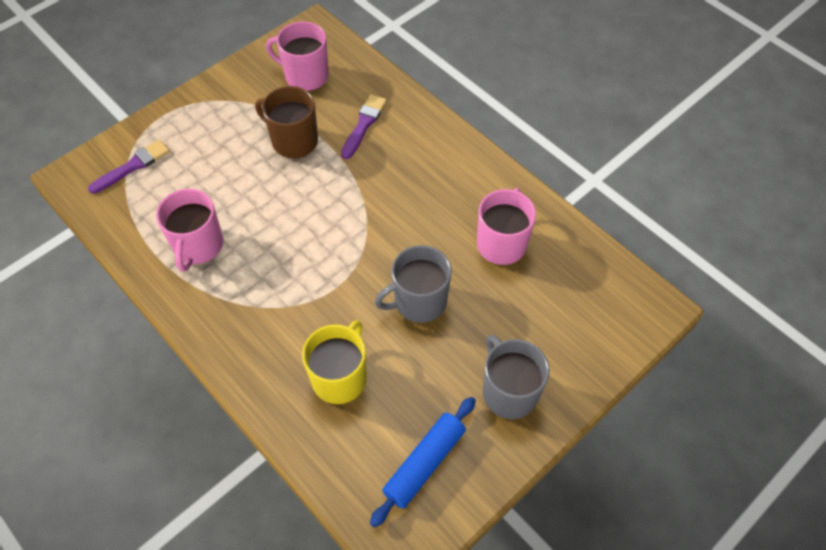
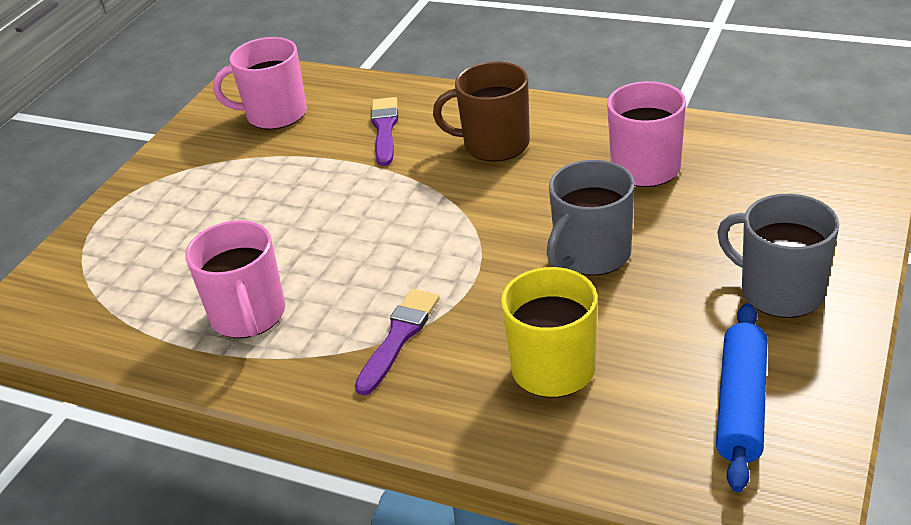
camera: 20 degrees left, 20 degrees down
(133, 166) = (95, 274): purple brush -> purple brush (399, 337)
(293, 141) = (305, 173): brown mug -> brown mug (494, 144)

